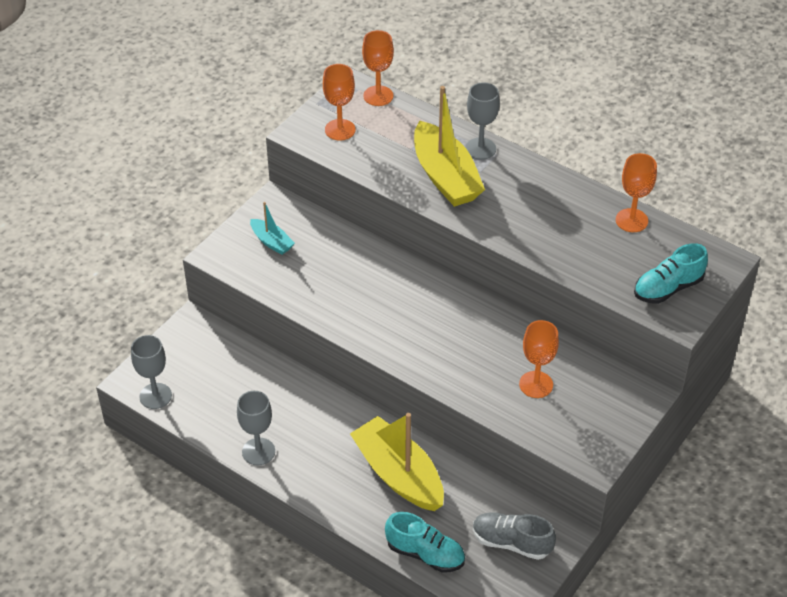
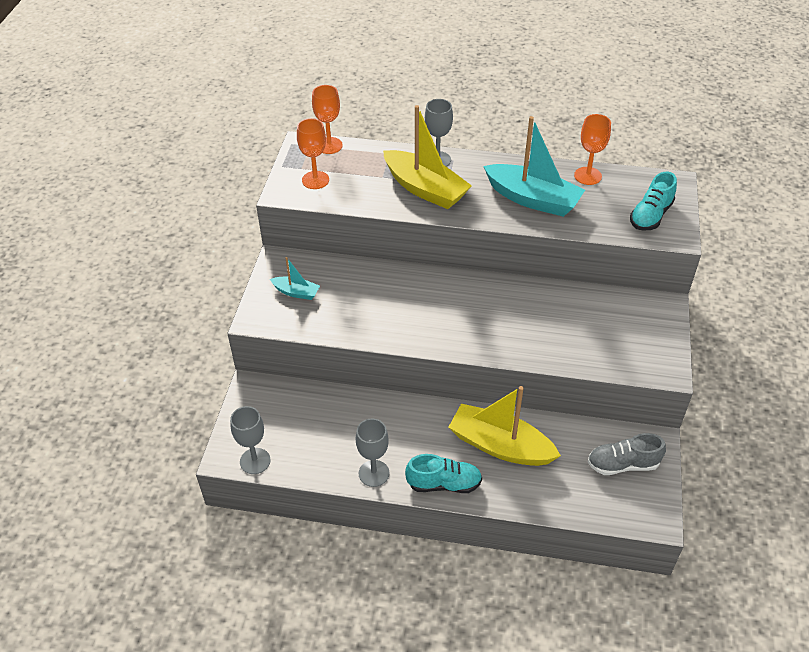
camera: 25 degrees left, 0 degrees up
(425, 554) = (564, 502): turquoise shoe -> turquoise shoe (444, 484)
(536, 384) = (581, 329): orange goblet -> none
(551, 226) = (533, 199): none -> turquoise boat

